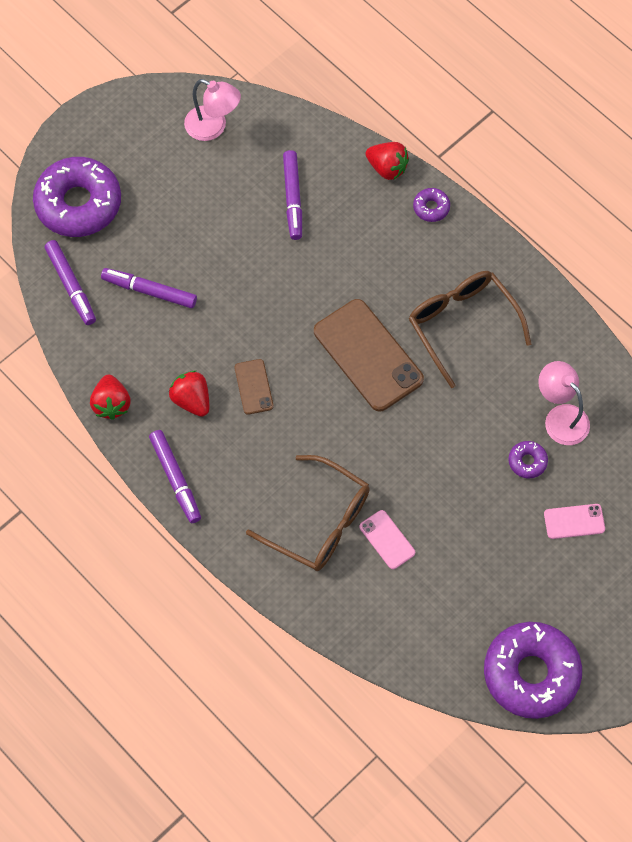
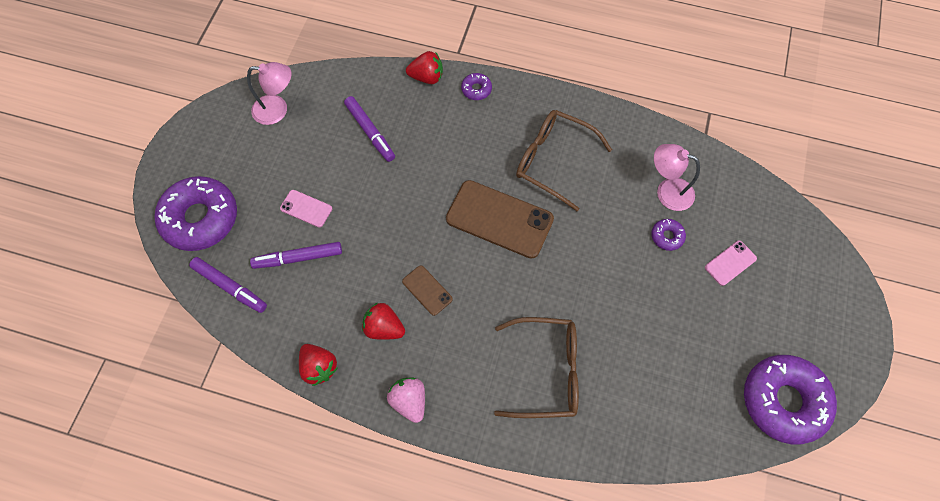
camera: 30 degrees left, 0 degrees up
(175, 479) = (409, 401): purple marker -> pink strawberry
(387, 539) = (606, 356): pink phone -> pink phone (306, 208)

